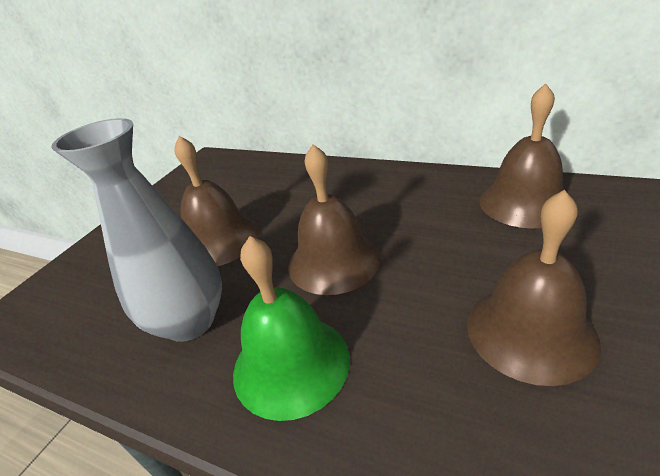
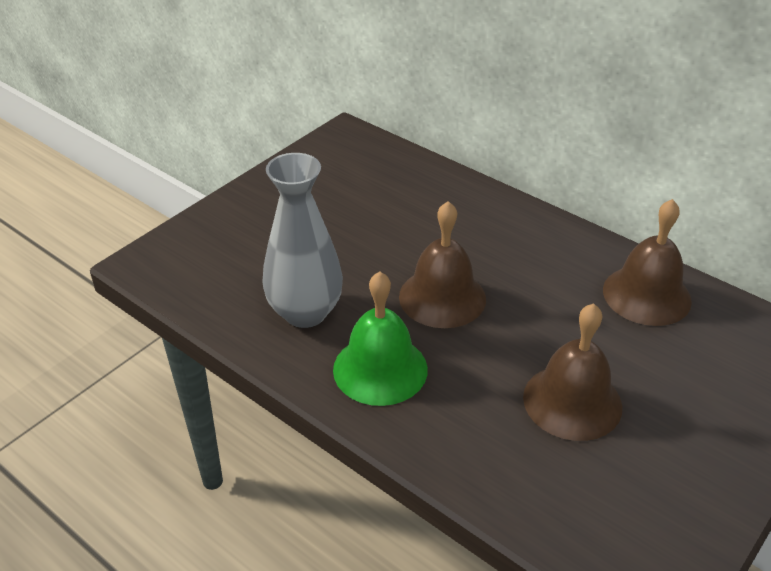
camera: 10 degrees right, 5 degrees up
(219, 240) = (342, 242): brown bell -> none

